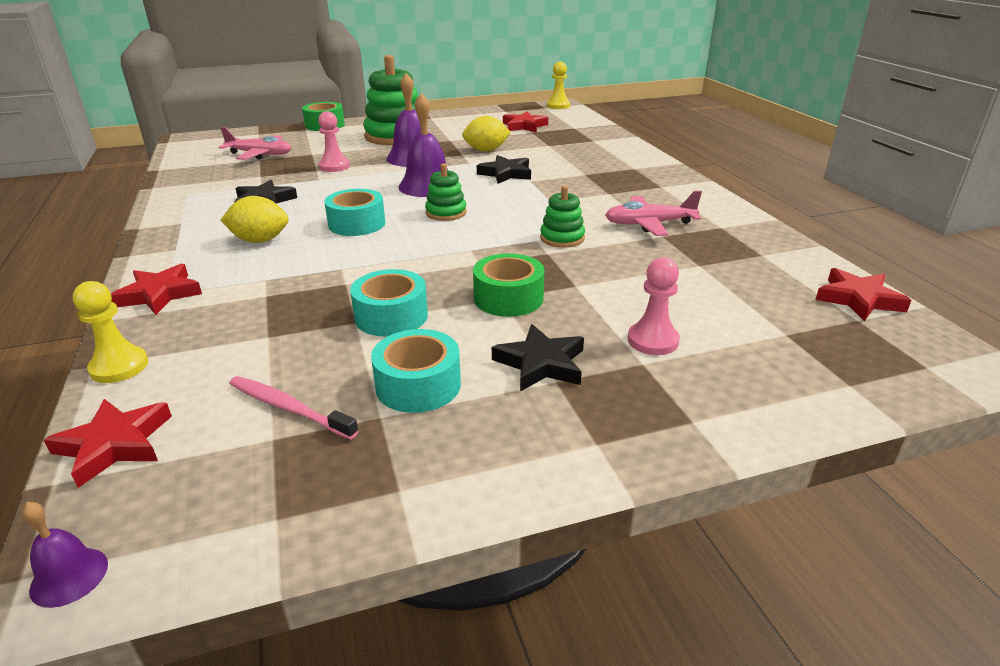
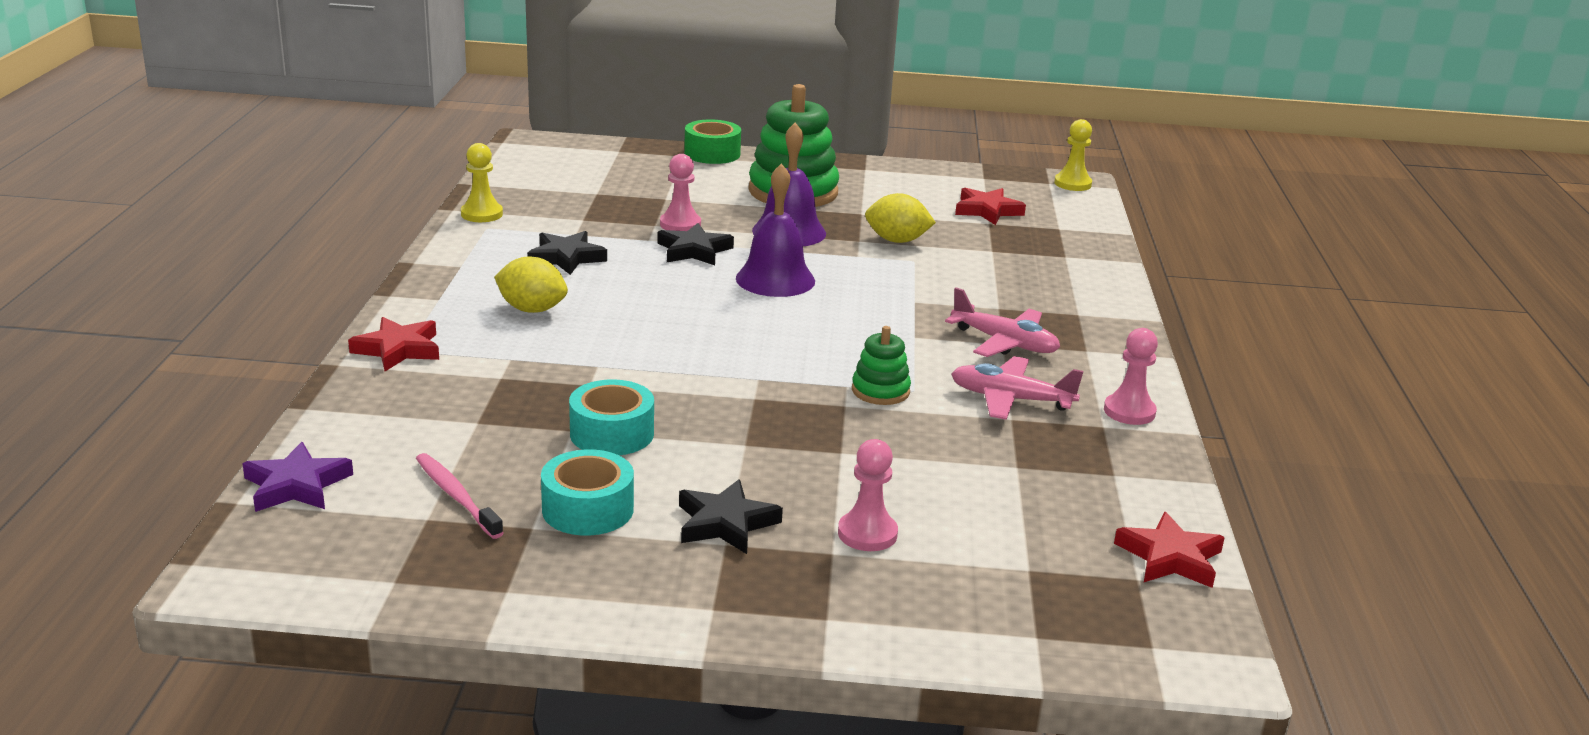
camera: 20 degrees right, 5 degrees down
(69, 576) = (225, 573): purple bell -> none
(114, 444) = (296, 485): red star -> purple star
(119, 367) = (329, 416): yellow pawn -> yellow pawn (482, 214)
(260, 155) = (601, 186): pink plane -> pink plane (1004, 343)
(357, 224) = (652, 313): turquoise tape -> none
(446, 213) = (768, 323): green stacking toy -> none
(506, 174) = (891, 283): black star -> black star (694, 250)
(508, 298) = (751, 447): green tape -> none
(725, 215) = (1129, 411): none -> pink pawn

